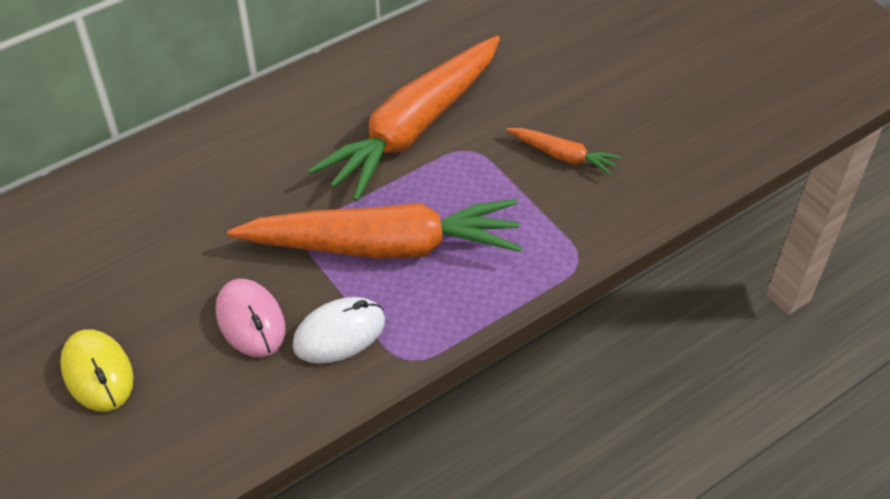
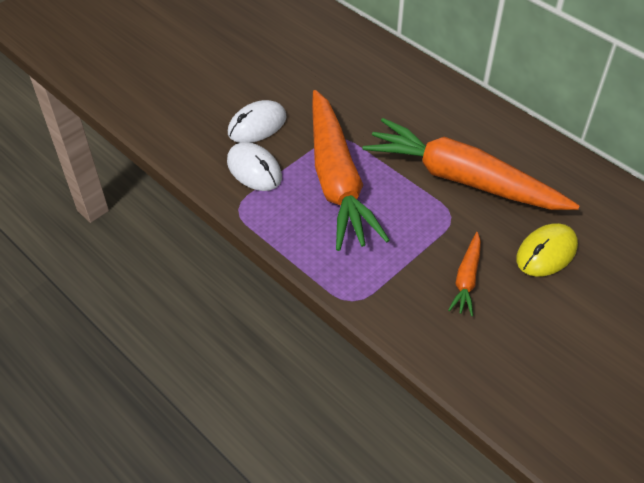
camera: 80 degrees right, 0 degrees up
(98, 373) = (207, 69): yellow mouse -> yellow mouse (546, 253)
(251, 321) = (257, 125): pink mouse -> white mouse

